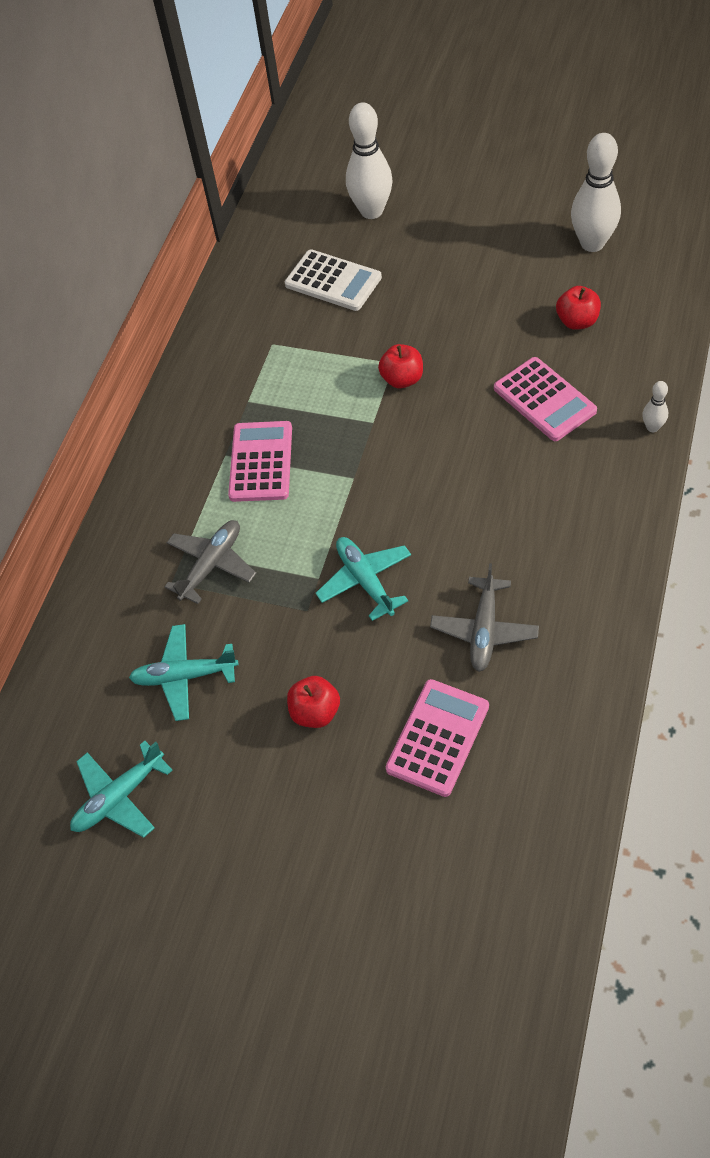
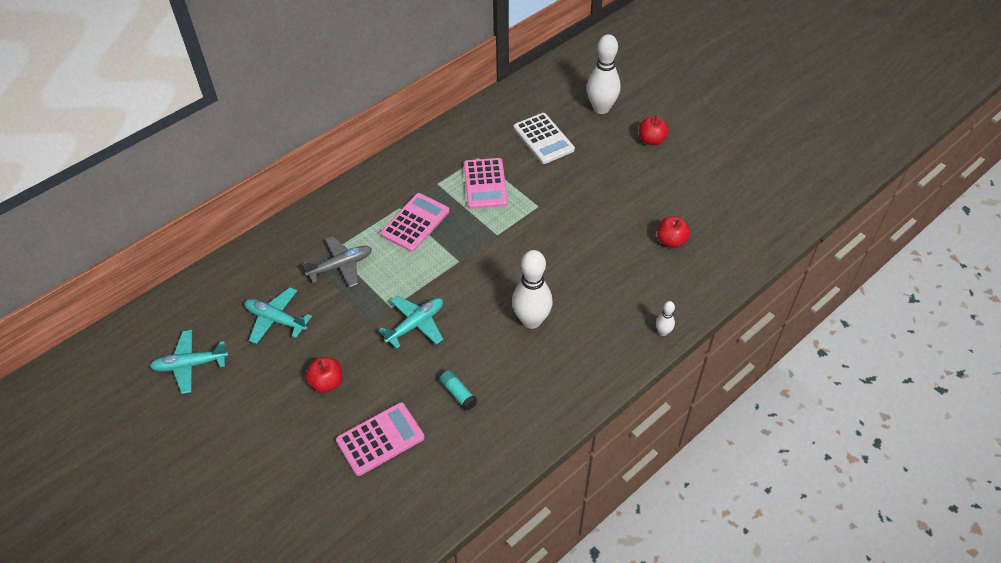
camera: 25 degrees right, 5 degrees down
(365, 581) = (415, 324): turquoise plane -> turquoise plane turned 45 degrees clockwise
(402, 379) = (535, 218): red apple -> red apple (651, 140)
(484, 630) = (458, 393): grey plane -> turquoise glue stick
(544, 400) = (609, 278): pink calculator -> pink calculator (485, 184)
(592, 243) = (722, 197): white bowling pin -> white bowling pin (531, 320)

